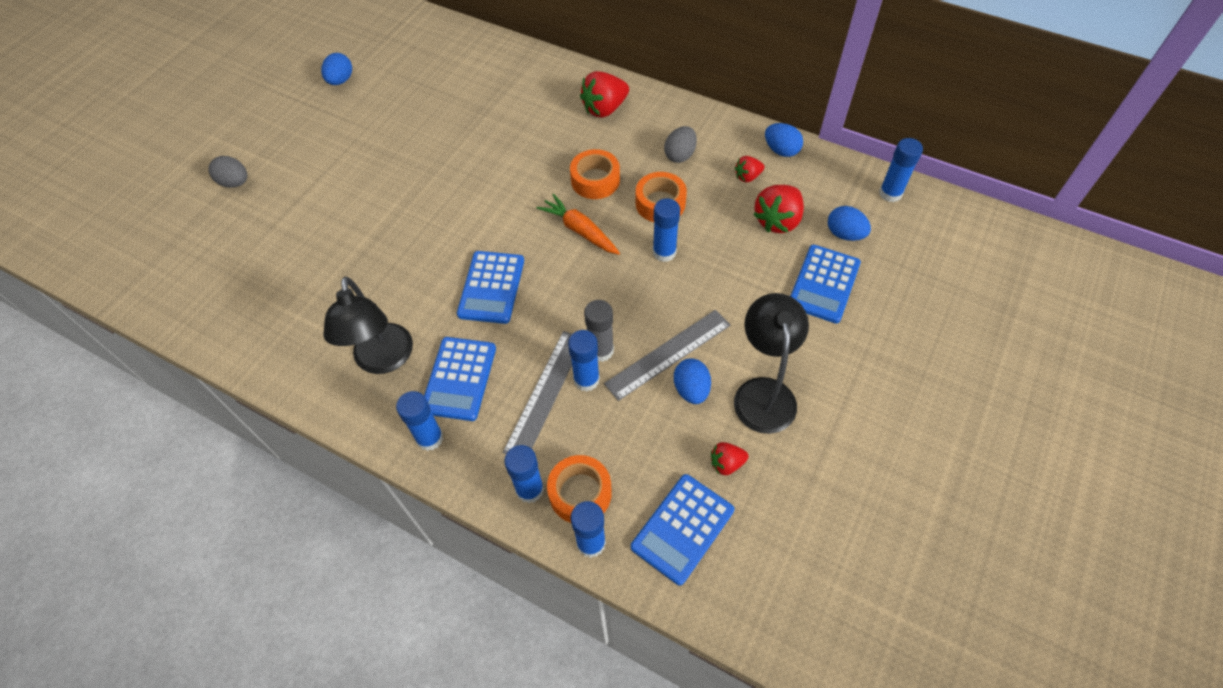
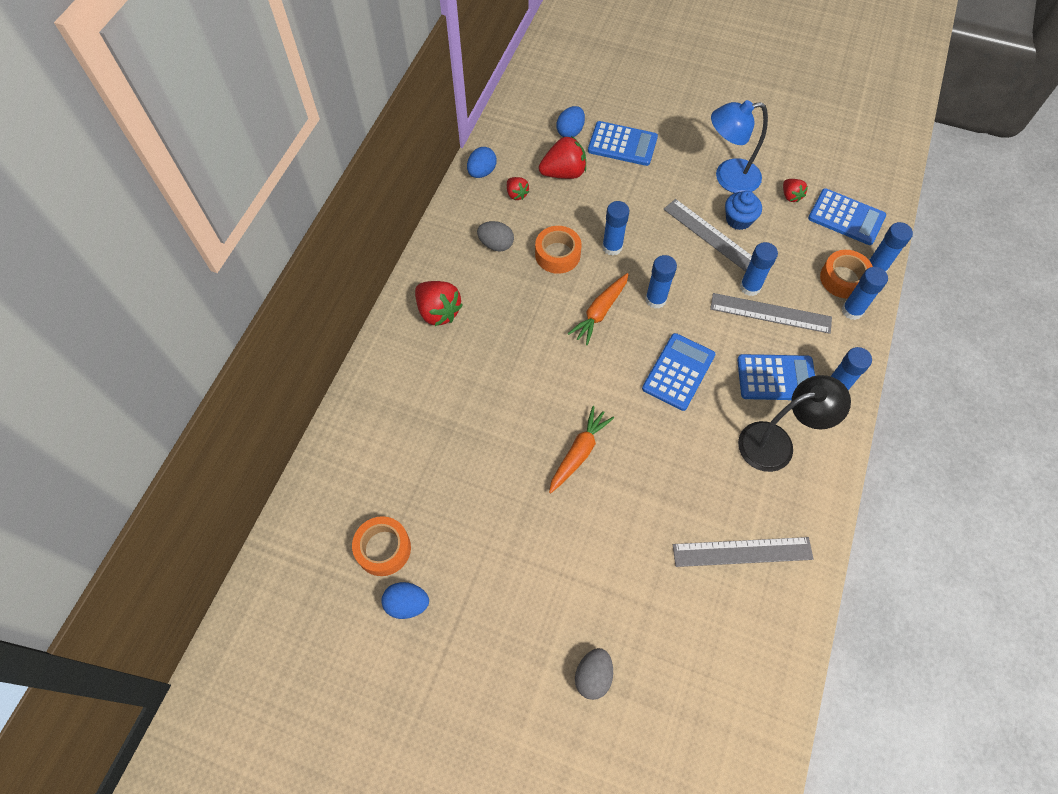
camera: 100 degrees left, 5 degrees up
(286, 305) = (742, 552): none -> grey ruler
(428, 196) = (579, 452): none -> orange carrot
(491, 287) = (678, 372): blue calculator -> blue calculator turned 60 degrees counterclockwise
(595, 180) = (537, 308): orange tape -> orange tape (383, 548)
(601, 350) = (721, 280): grey glue stick -> none
(691, 389) = (738, 220): blue egg -> blue cupcake
(763, 392) = (728, 178): black lamp -> blue lamp
(777, 221) = (563, 173): red strawberry -> red strawberry turned 45 degrees counterclockwise
(890, 193) = (522, 103): blue glue stick -> blue glue stick (655, 299)

